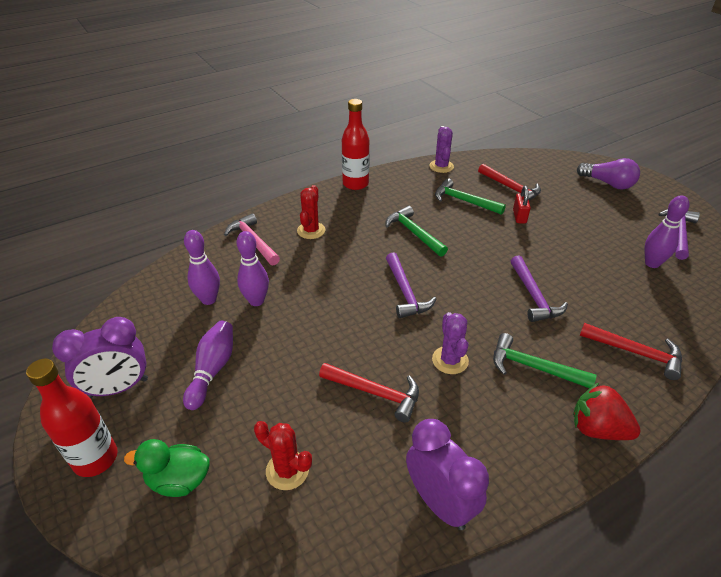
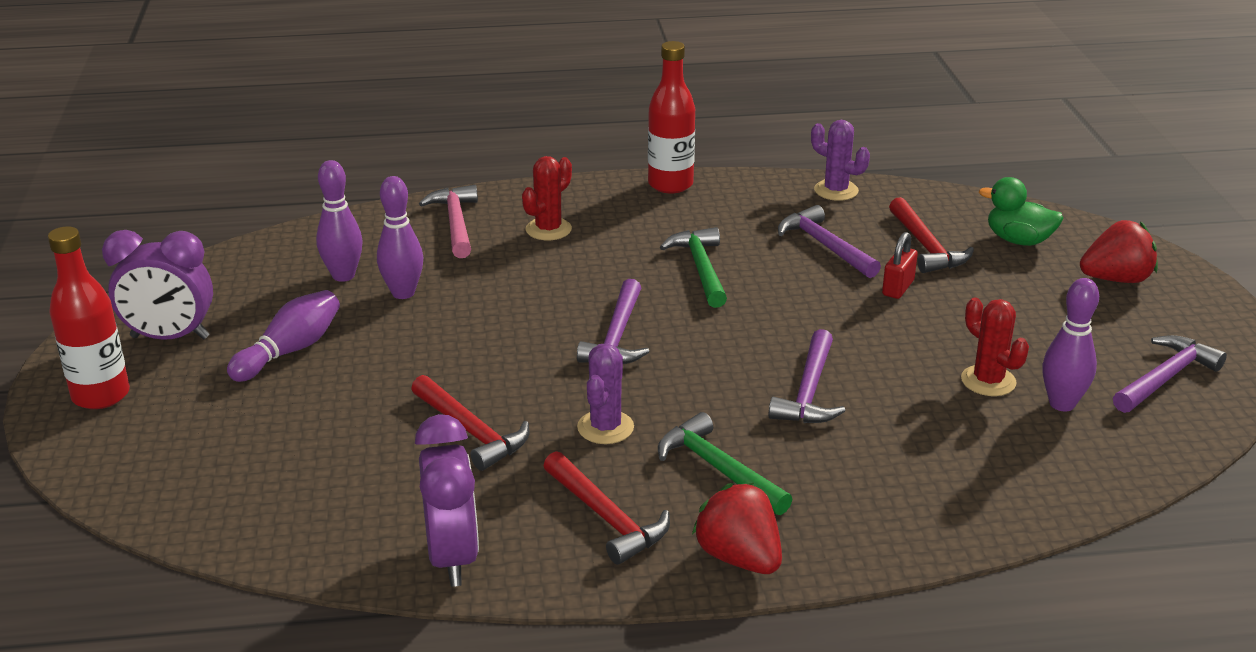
camera: 25 degrees right, 10 degrees down
(179, 480) = (173, 442): green duck -> green duck (1018, 240)
(287, 470) = (299, 471): red cactus -> red cactus (988, 381)
(441, 166) = (836, 190): purple cactus -> purple cactus turned 75 degrees counterclockwise
(464, 201) = (825, 246): green hammer -> purple hammer
(608, 183) = (1116, 279): purple light bulb -> red strawberry
(635, 352) = (897, 498): red hammer -> red hammer (606, 517)

